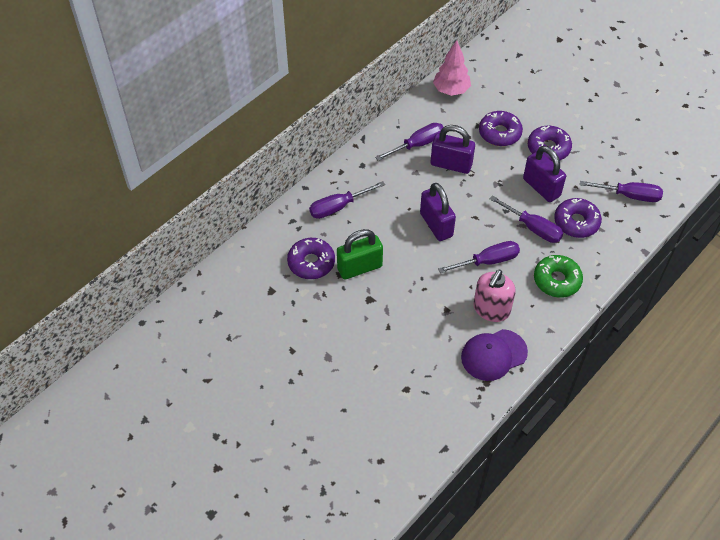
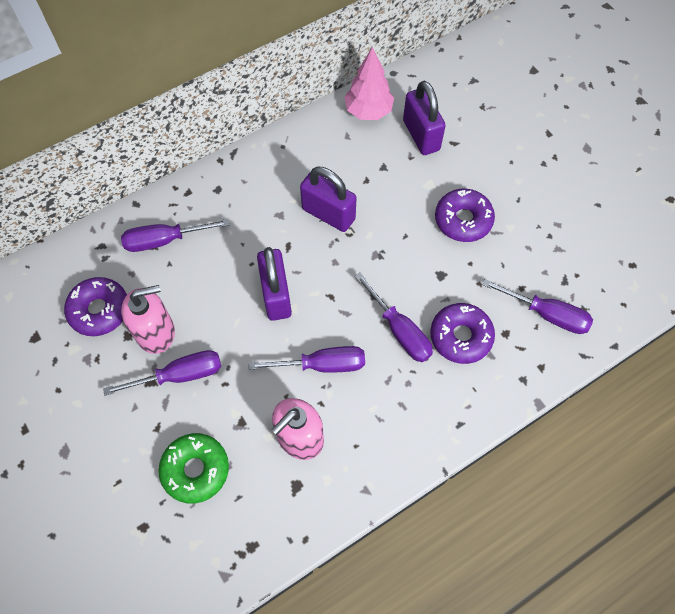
camera: 15 degrees right, 10 degrees up
(359, 267) = (156, 332): green padlock -> pink soap dispenser
(417, 145) = (296, 177): purple screwdriver -> purple screwdriver (179, 375)
(493, 355) = (276, 507): purple cap -> none
(499, 133) = (407, 184): purple donut -> none
(541, 187) = (433, 274): purple padlock -> purple padlock (421, 135)
(557, 280) = (402, 417): green donut -> green donut (195, 470)

